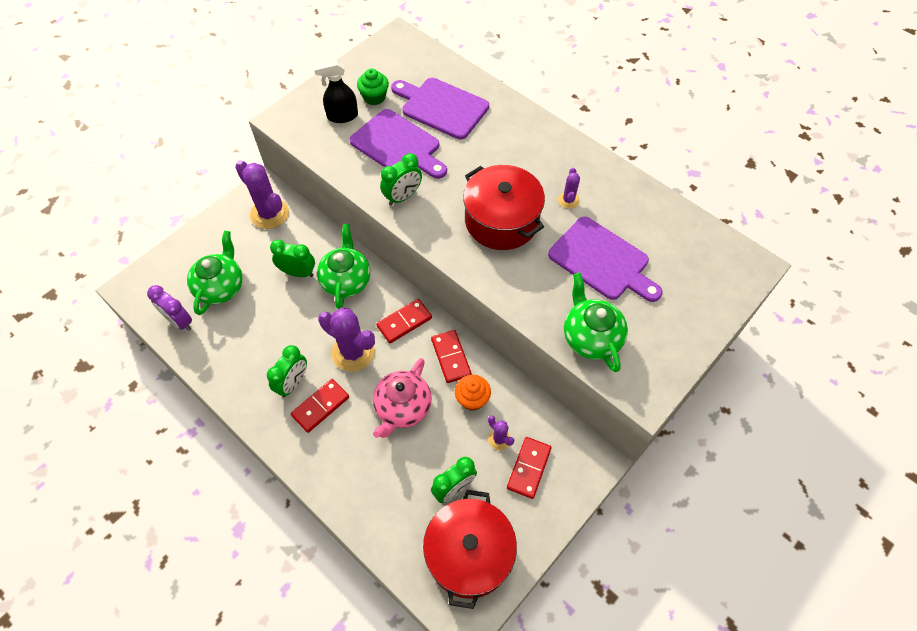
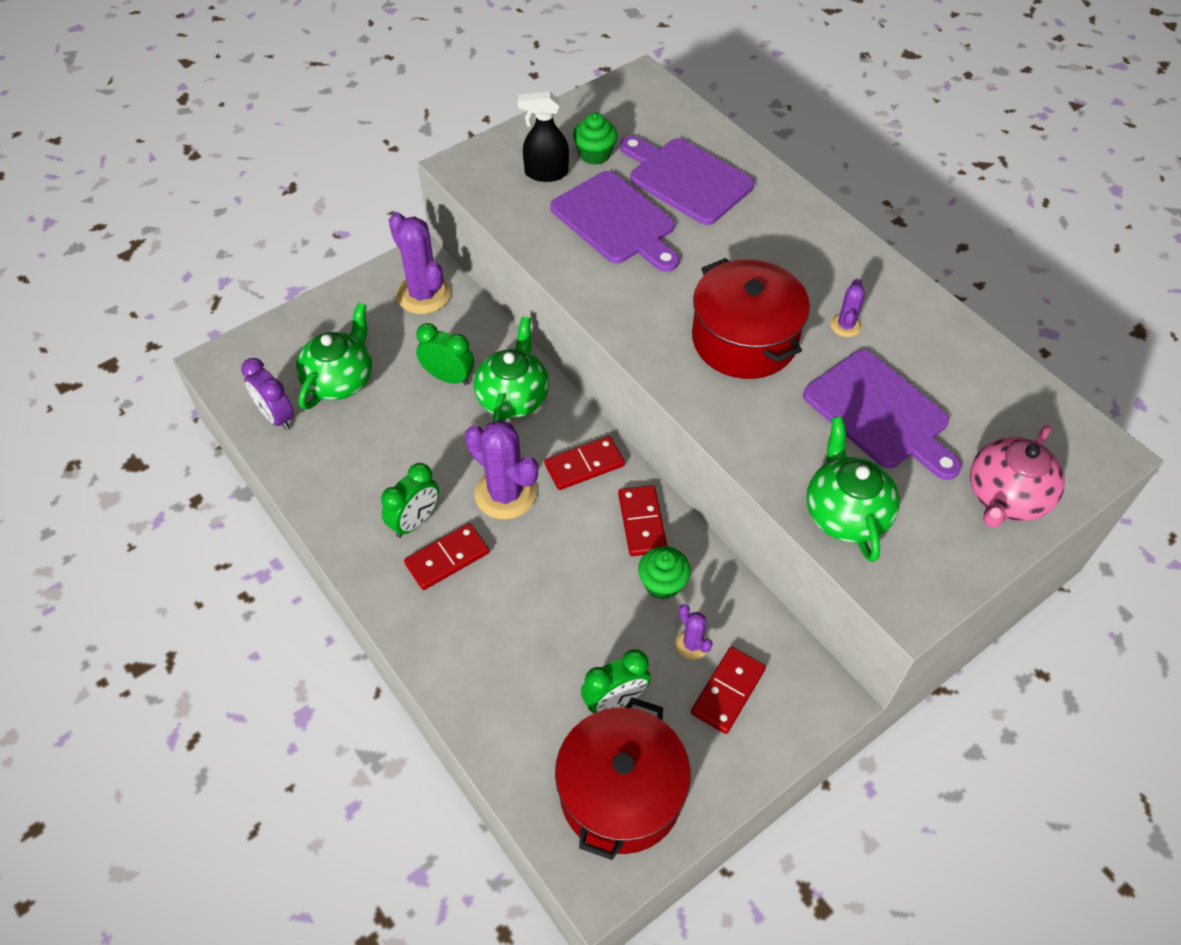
camera: 10 degrees right, 5 degrees down
(402, 408) = (561, 579): pink teapot -> pink teapot (1006, 497)
(403, 197) = (610, 289): green clock -> none
(472, 399) = (662, 583): orange cupcake -> green cupcake

